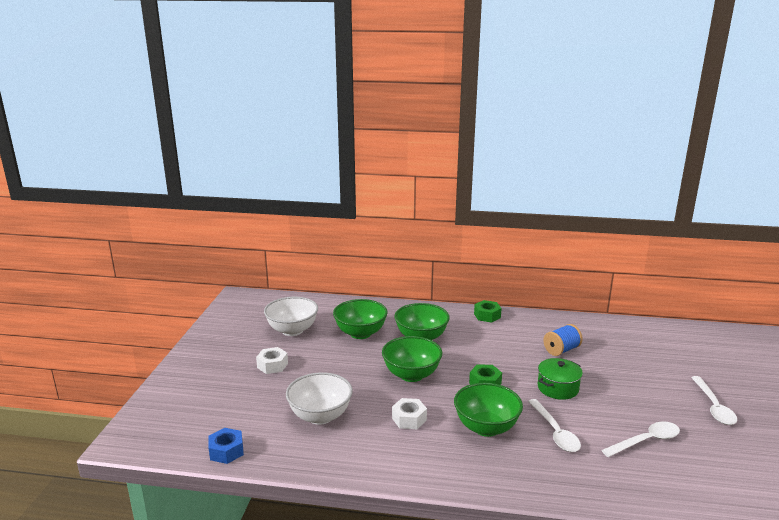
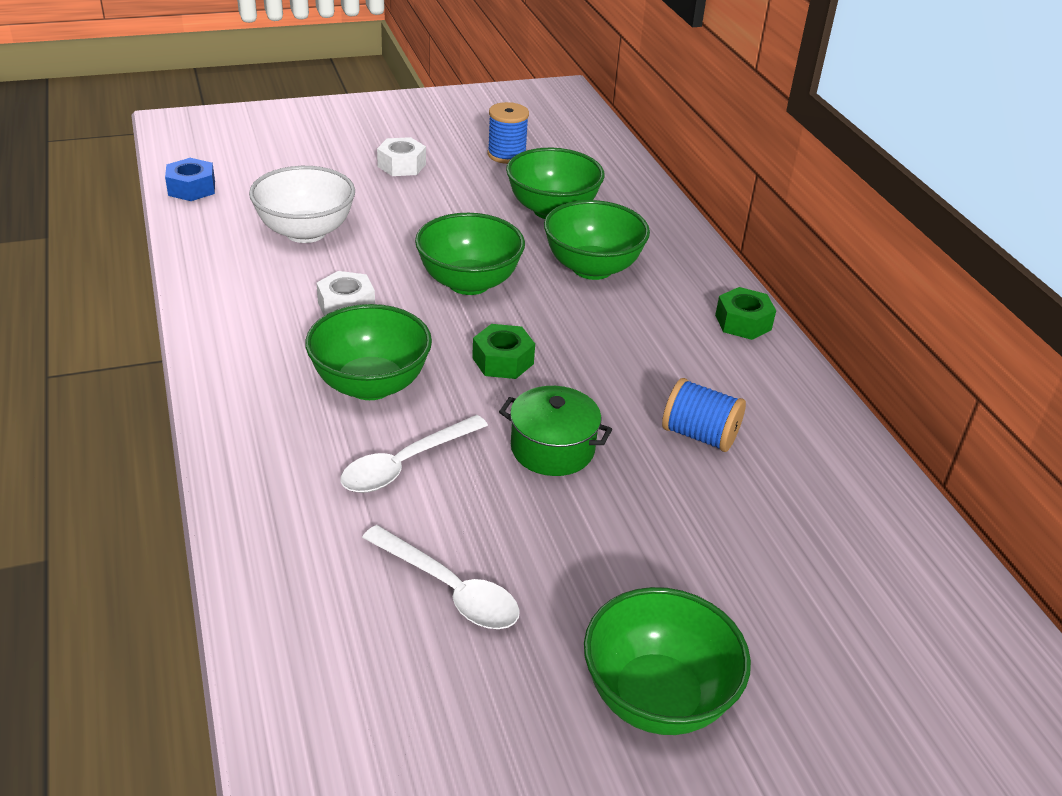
camera: 60 degrees right, 15 degrees up
(292, 330) = (506, 155): white bowl -> blue spool
(713, 406) = (657, 697): white spoon -> green bowl

